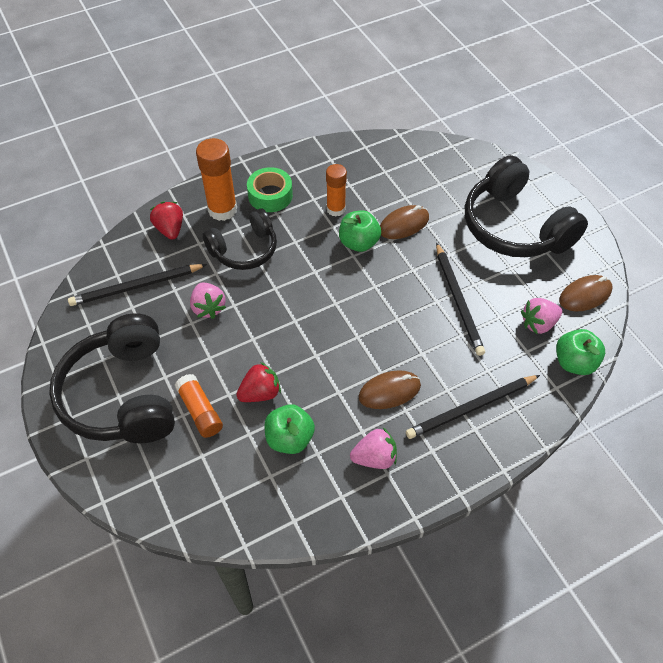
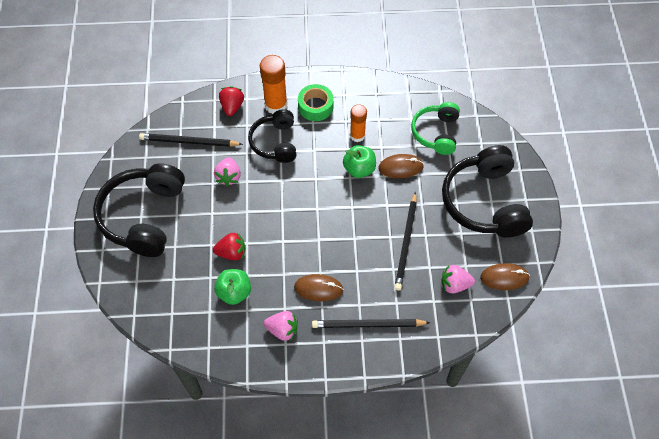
camera: 25 degrees right, 5 degrees up
(200, 411) = (187, 248): orange glue stick -> none
(244, 249) = (275, 142): black headphones -> black headphones turned 90 degrees clockwise
(420, 176) = (436, 133): none -> green headphones
(574, 362) = (463, 324): green apple -> none

